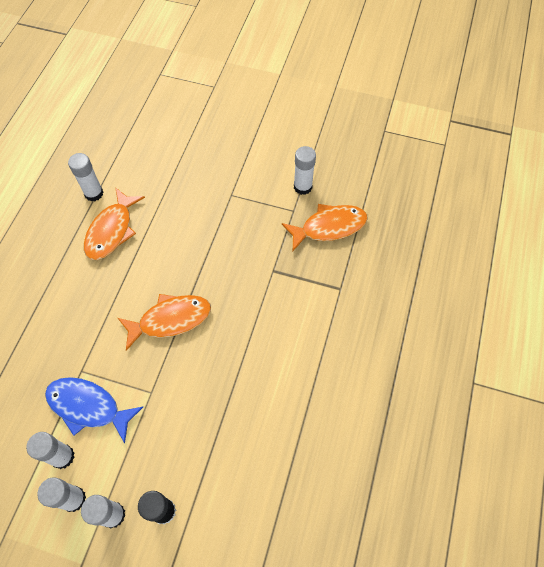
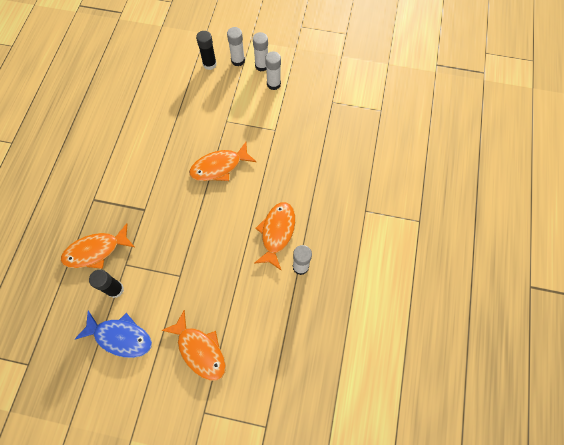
camera: 175 degrees right, 5 degrees up
(88, 407) = (265, 110): blue fish -> blue fish (120, 337)
(214, 130) = (200, 350): none -> orange fish
(302, 187) = (115, 289): white glue stick -> black glue stick

